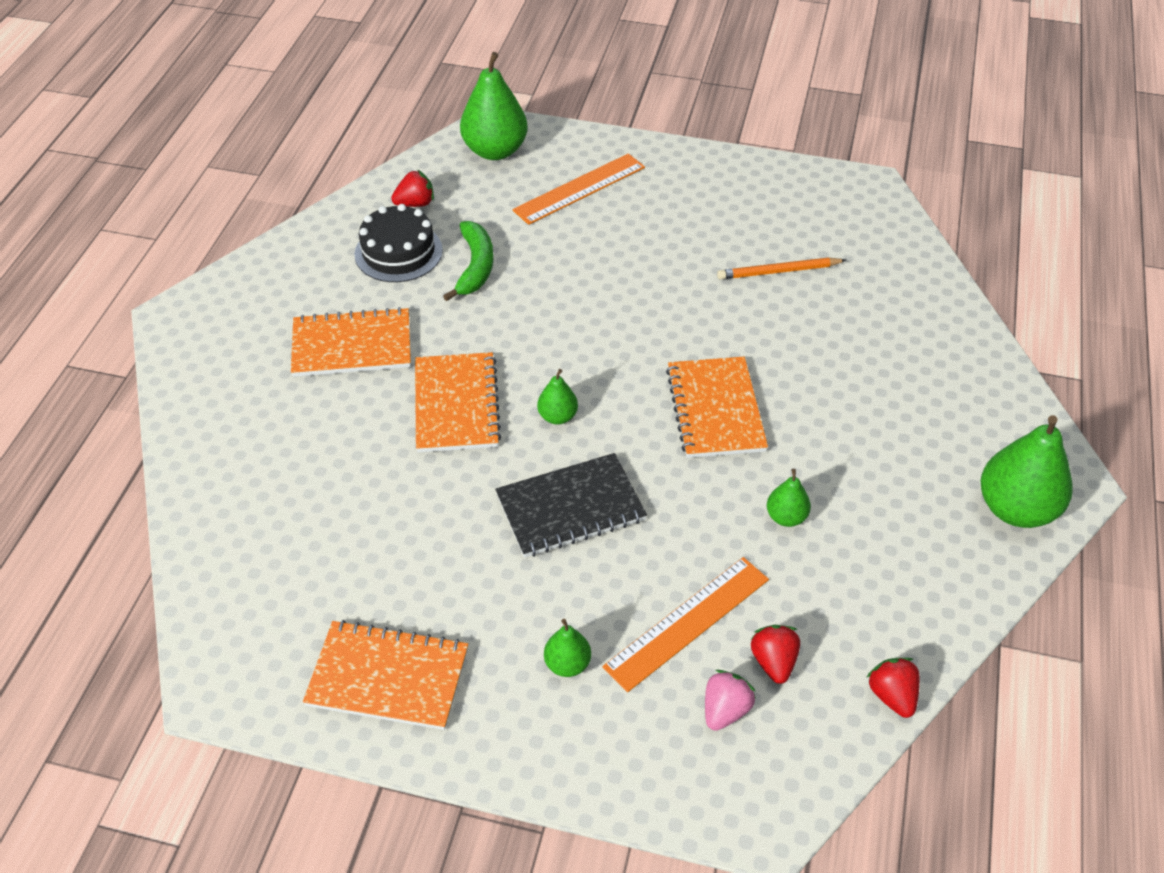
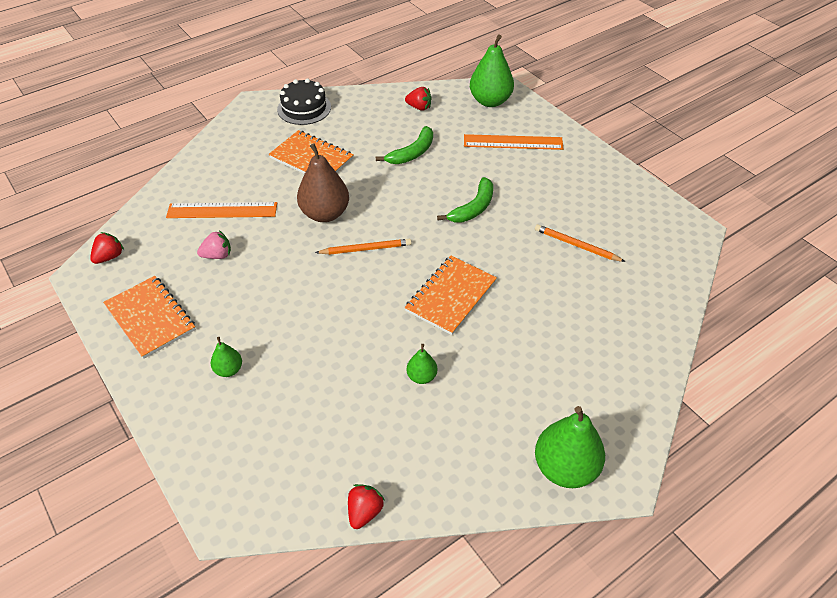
camera: 40 degrees right, 0 degrees up
(398, 252) = (384, 126): black cake -> black cake (304, 108)
(456, 405) = (325, 214): orange notebook -> brown pear
(557, 416) = (365, 249): green pear -> orange pencil
(570, 508) = (319, 297): black notebook -> none
(624, 293) = (473, 208): none -> green banana
(687, 622) = (306, 392): orange ruler -> orange ruler (222, 210)
(725, 710) = (272, 449): pink strawberry -> pink strawberry (217, 255)
(773, 662) = (324, 445): red strawberry -> red strawberry (109, 257)

